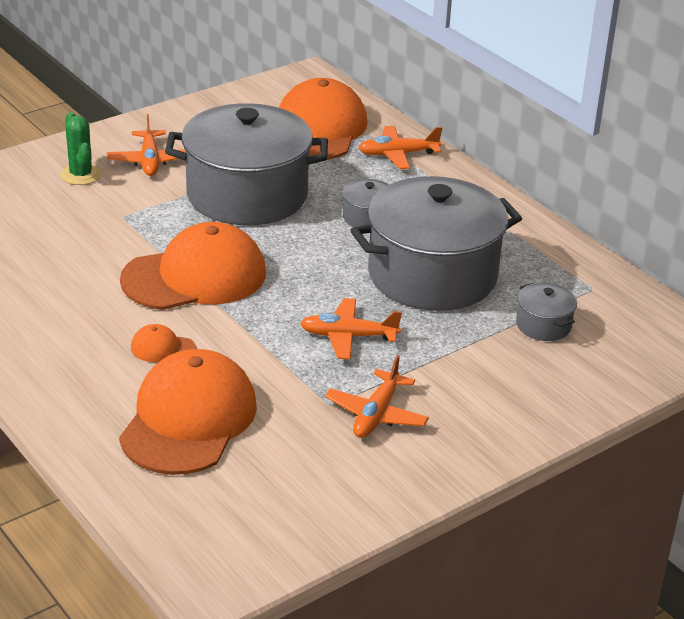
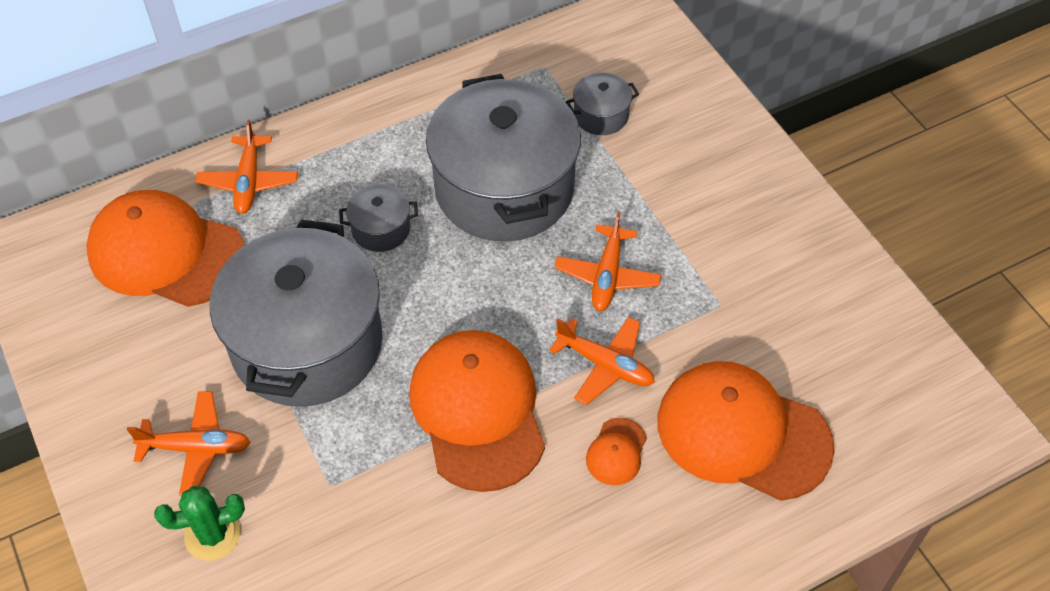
camera: 80 degrees left, 20 degrees up
(376, 414) = (736, 268): orange plane -> orange plane (605, 365)

